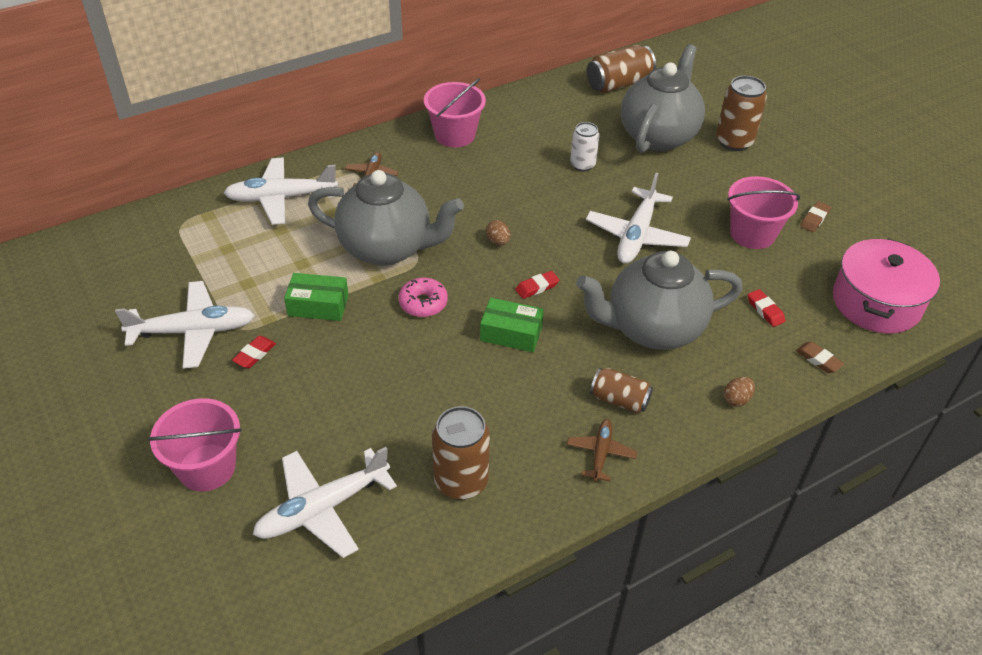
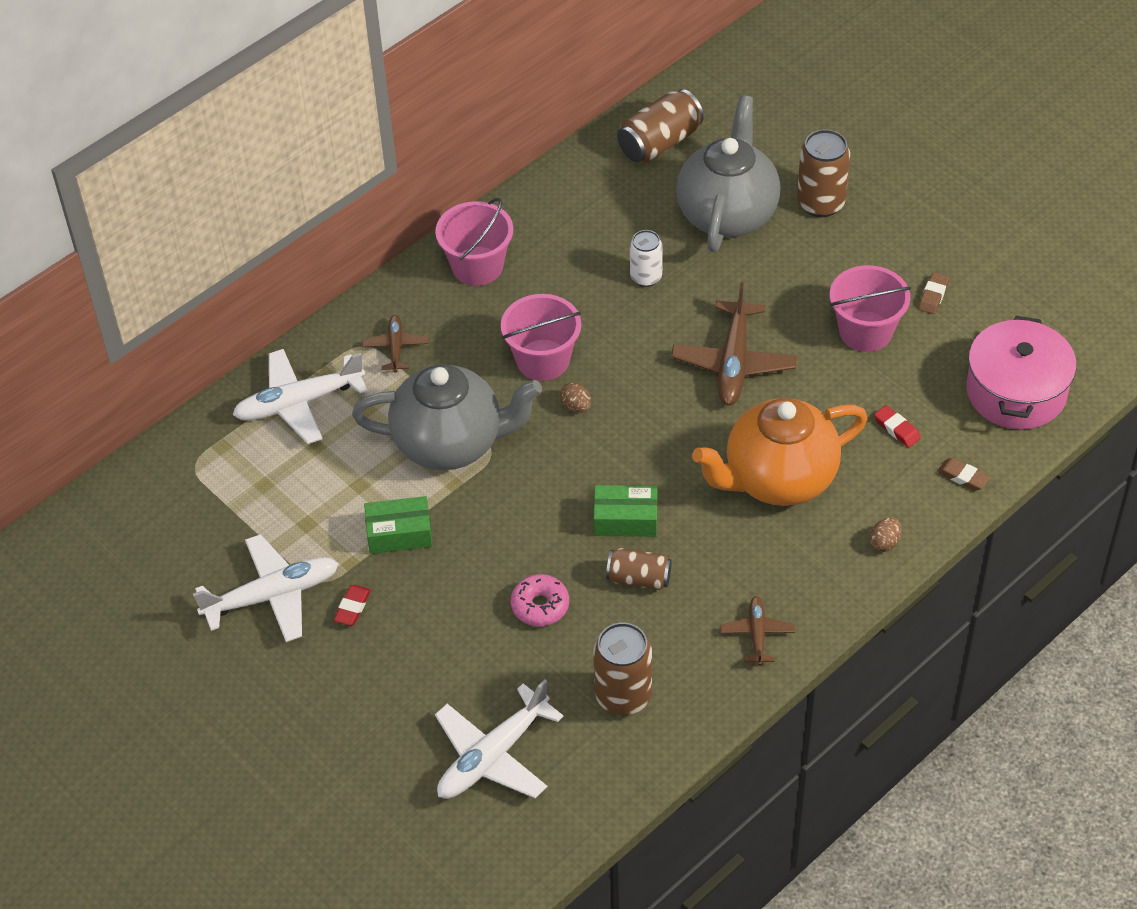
camera: 10 degrees left, 5 degrees up
(207, 467) = (356, 742): pink bucket -> pink bucket (543, 360)
(423, 303) = (516, 504): pink donut -> pink donut (540, 606)
(537, 287) = (638, 456): red eraser -> none
(619, 400) = (762, 571): brown can -> brown can (639, 579)
(636, 235) = (734, 362): white plane -> brown plane
(652, 329) = (778, 479): grey teapot -> orange teapot

